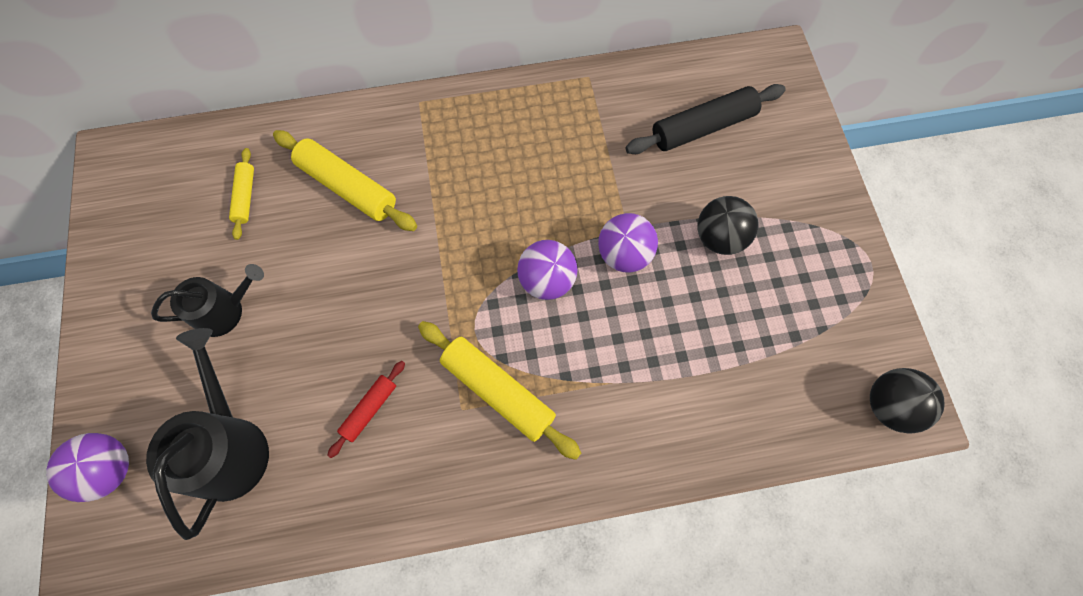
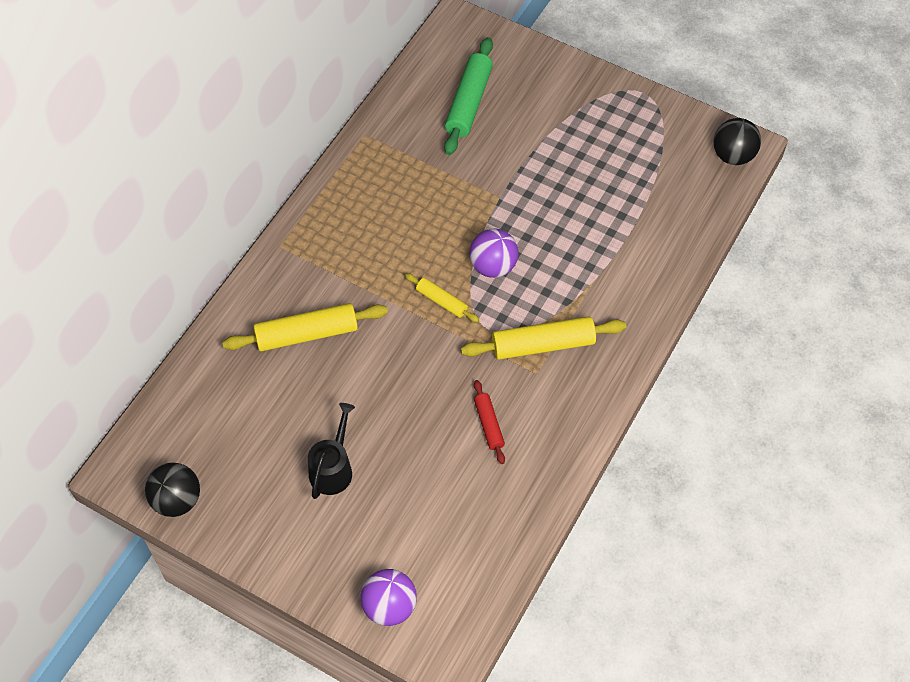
camera: 50 degrees left, 10 degrees down
(229, 446) = (439, 523): black watering can -> none
(245, 196) = (249, 402): yellow rolling pin -> yellow rolling pin (441, 301)
(624, 254) = (516, 212): purple ball -> none
(703, 127) = (468, 102): black rolling pin -> green rolling pin
(719, 238) = (554, 154): black ball -> black ball (177, 500)

